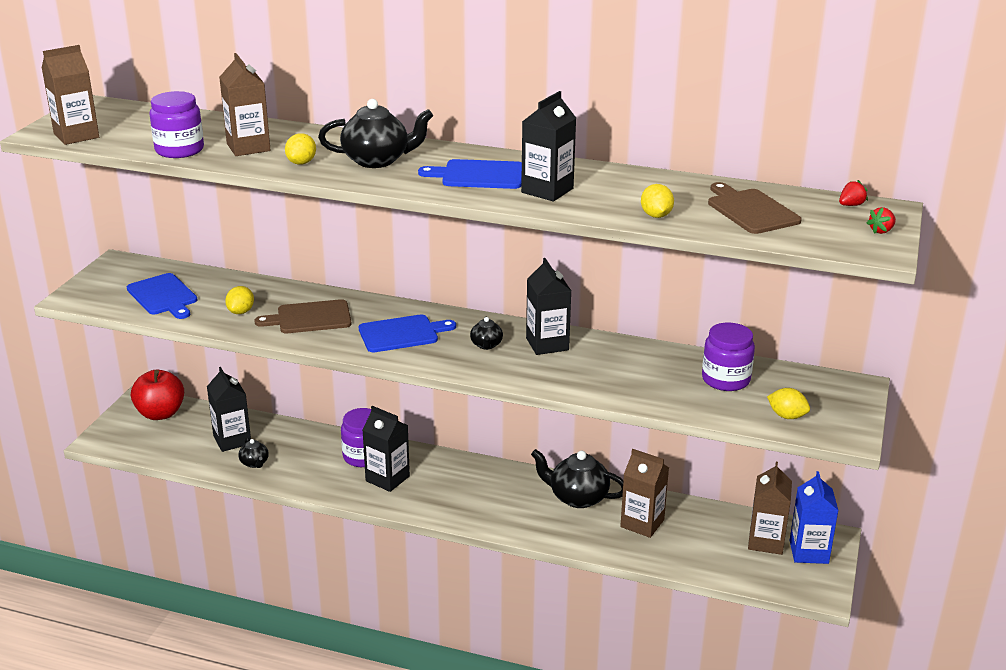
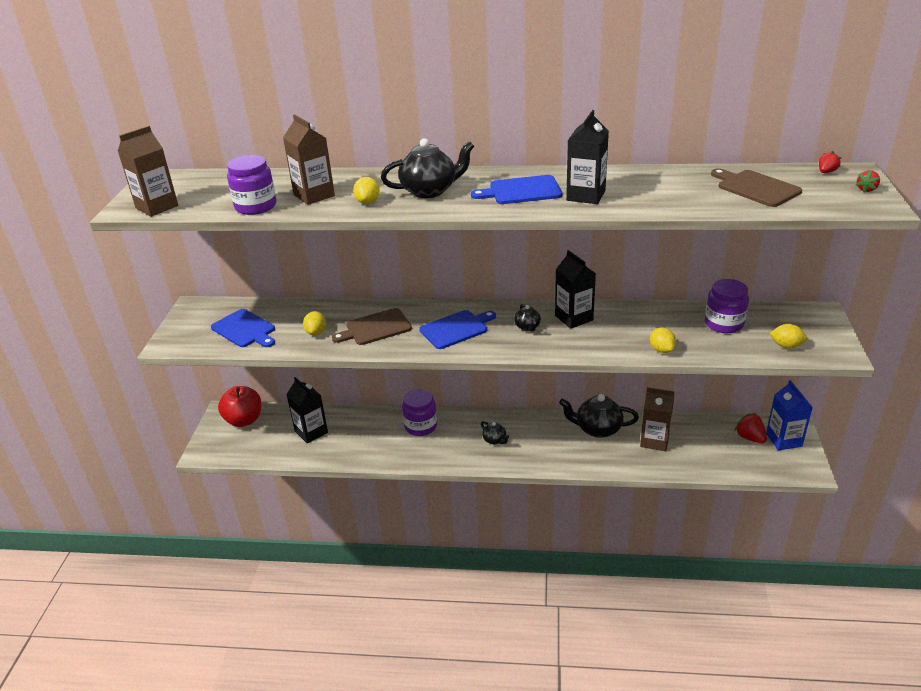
camera: 10 degrees left, 5 degrees up
(254, 463) = (337, 448): black teapot -> black teapot (495, 440)
(387, 478) = (447, 441): black carton -> none
(656, 215) = (687, 203): yellow lemon -> yellow lemon (661, 350)
(766, 541) = (749, 437): brown carton -> red strawberry

